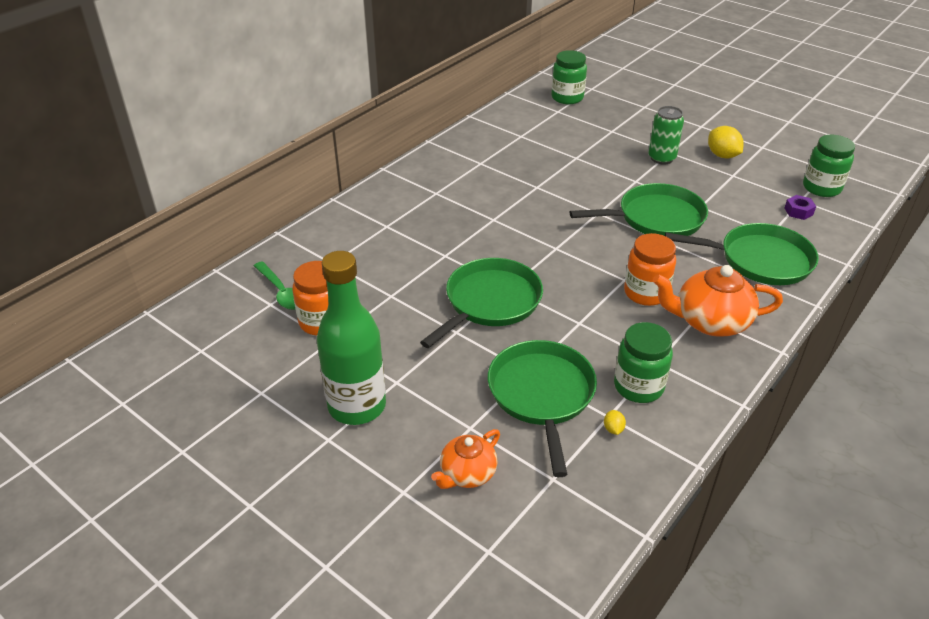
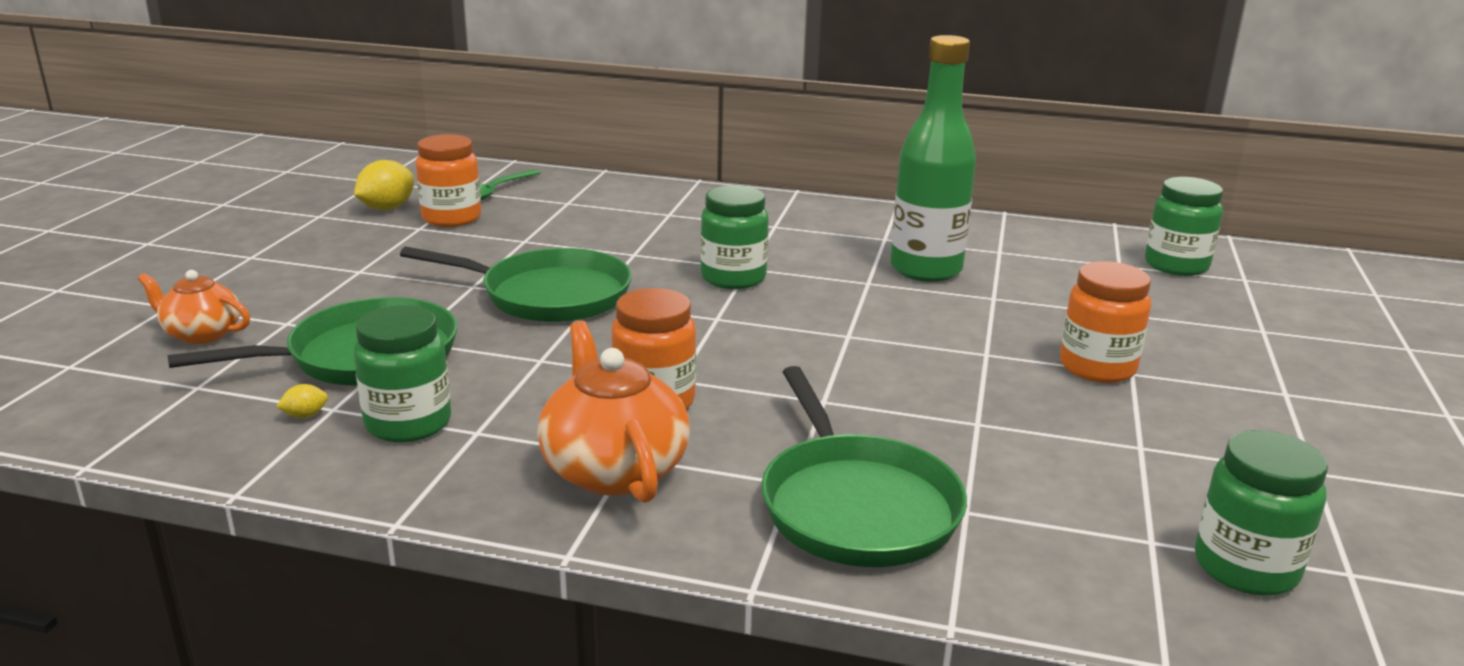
camera: 65 degrees right, 15 degrees down
(357, 406) = (309, 259): green bottle -> green bottle (926, 270)
(505, 228) = (733, 278): none -> green jar
(656, 218) = (887, 385): green pan -> none
(661, 158) = (1097, 367): green can -> orange jar
(722, 155) = (1202, 428): yellow lemon -> yellow lemon (387, 208)
(798, 211) = (1097, 541): purple nut -> none

